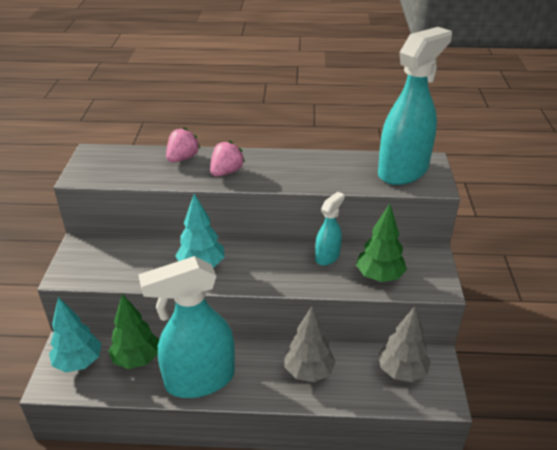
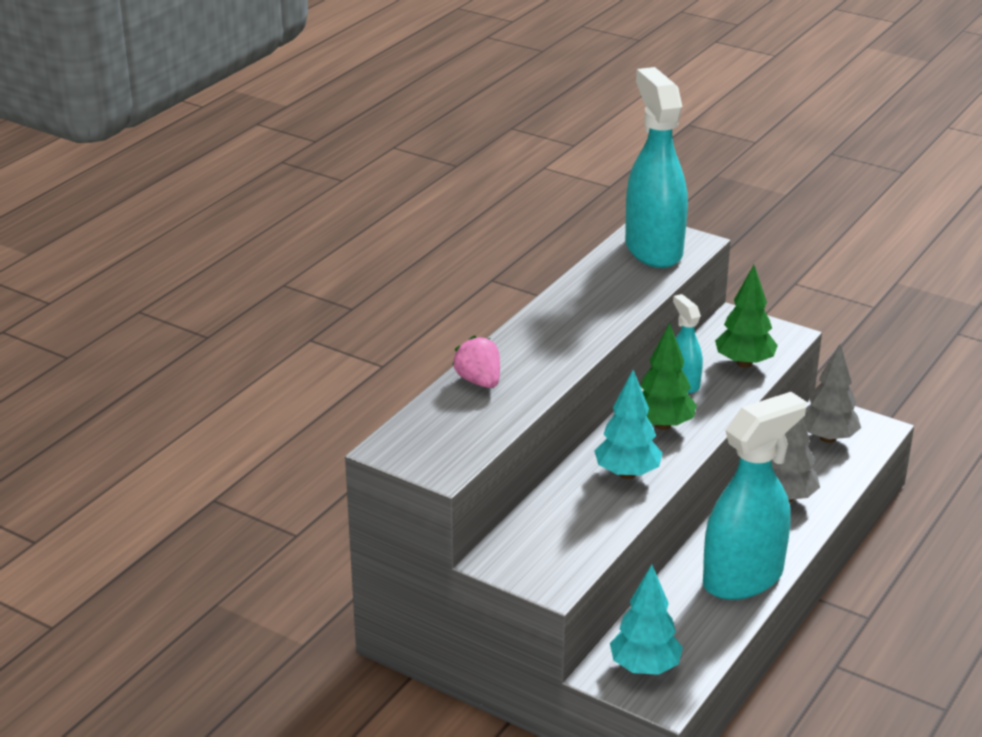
camera: 60 degrees left, 5 degrees down
(136, 359) = (674, 618): green tree -> green tree (662, 425)
(199, 380) = (743, 578): turquoise spray bottle -> turquoise spray bottle turned 135 degrees counterclockwise
(226, 172) = (545, 359): pink strawberry -> none

